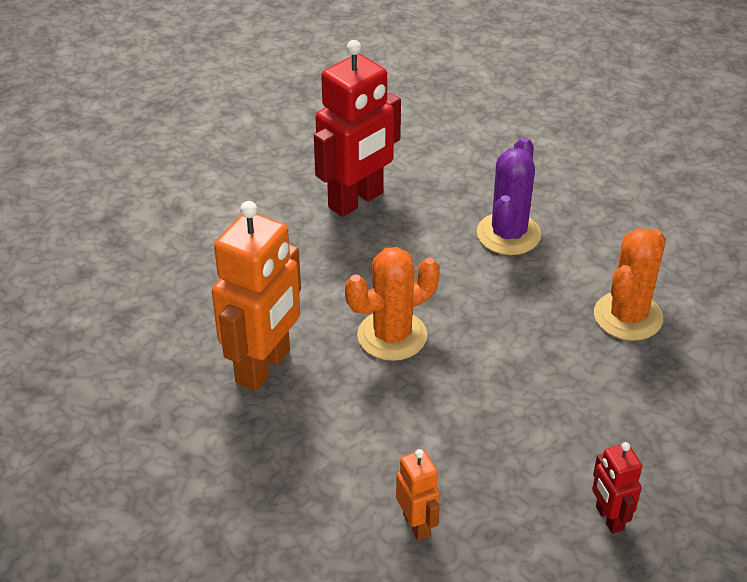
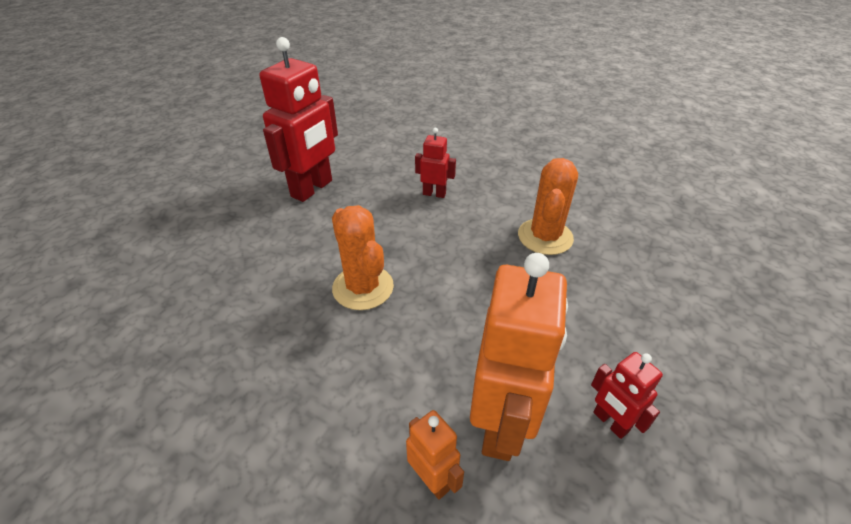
camera: 15 degrees left, 0 degrees up
(264, 367) = (250, 339): orange robot -> orange robot (501, 425)
(392, 336) = (363, 287): orange cactus -> orange cactus turned 75 degrees counterclockwise
(508, 234) = (434, 194): purple cactus -> red robot

